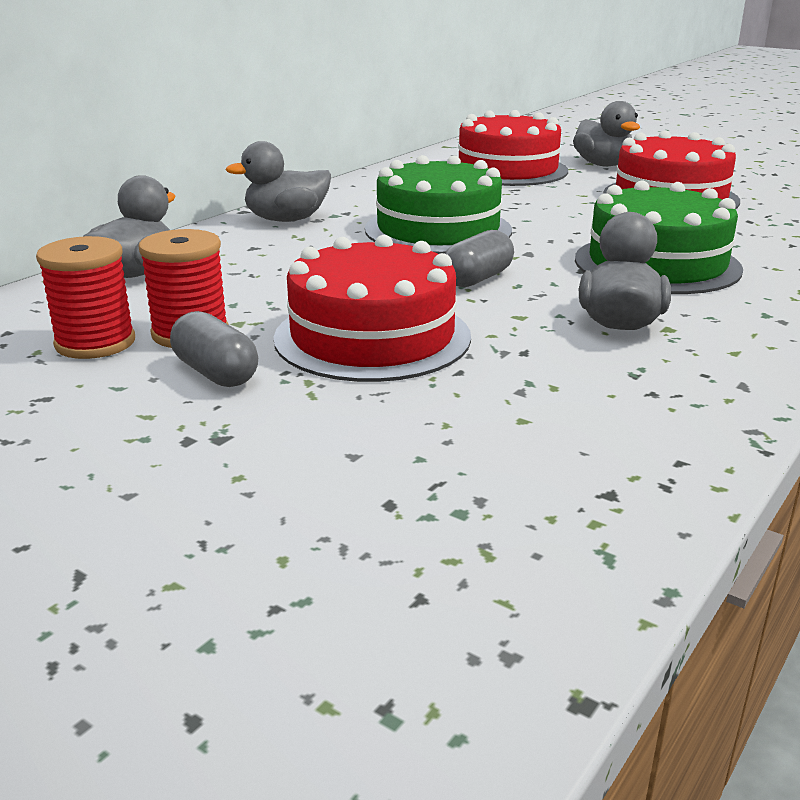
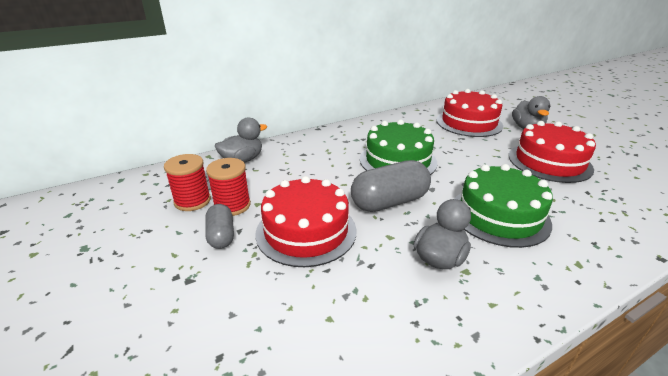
camera: 25 degrees right, 5 degrees up
(286, 220) = (332, 138): grey duck -> none
(477, 279) = (389, 202): grey capsule -> grey capsule, size x1.71

